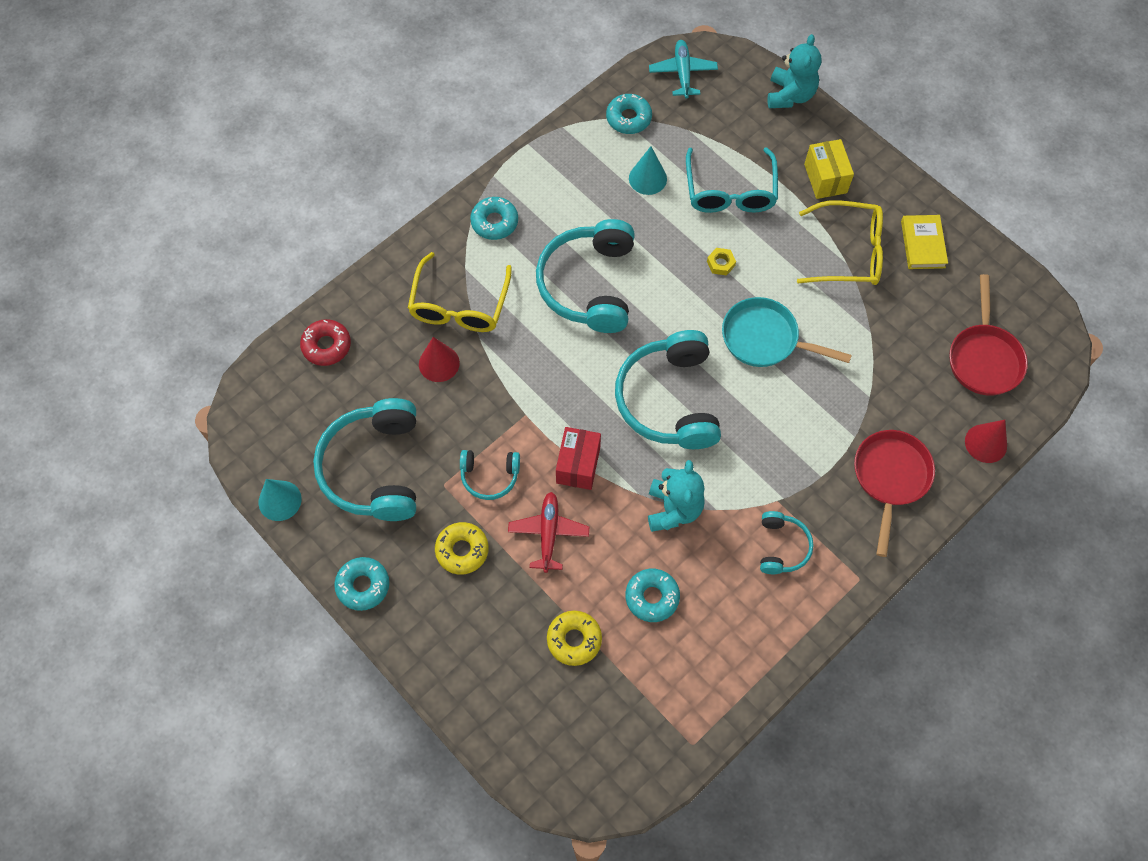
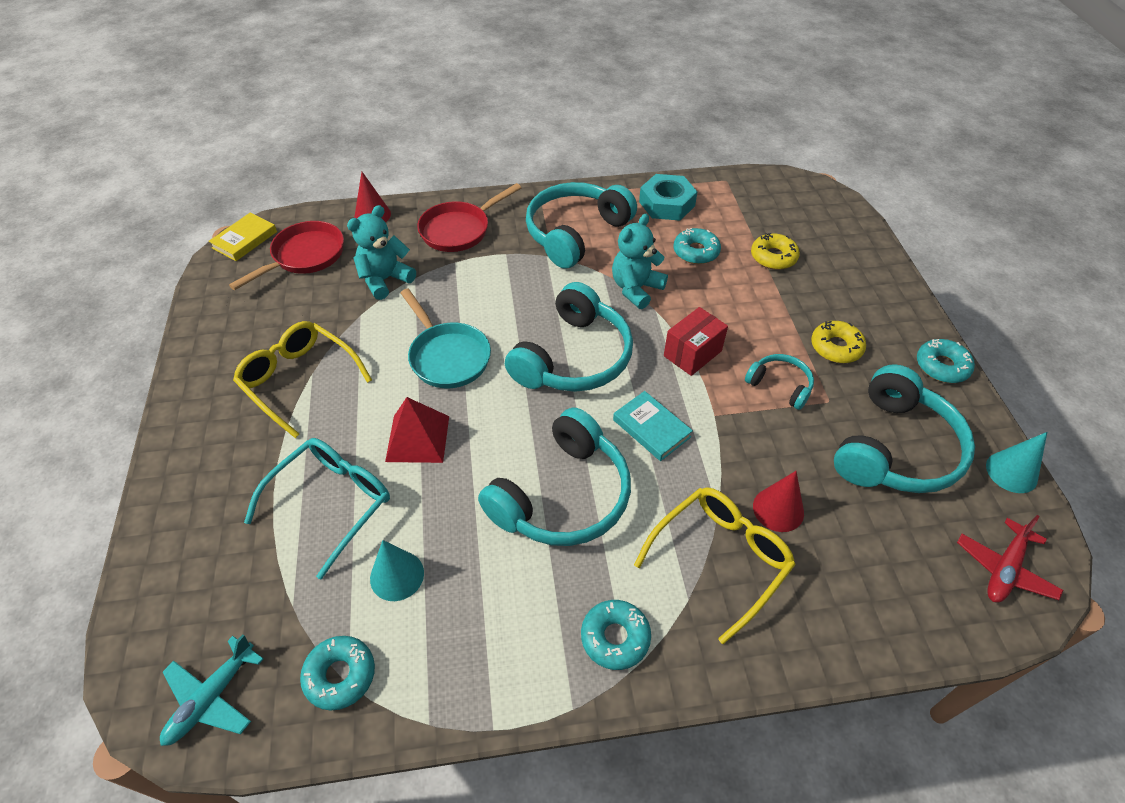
camera: 145 degrees left, 15 degrees down
(326, 346) = (908, 605): red donut -> none
(548, 533) = (751, 323): red plane -> red plane (1004, 569)
(565, 373) = (651, 428): none -> turquoise book
(720, 263) = (417, 438): yellow nut -> red pyramid
(727, 655) = (666, 204): none -> turquoise nut
(782, 547) = (575, 233): turquoise headphones -> turquoise headphones, size x1.99
(790, 95) = (144, 573): turquoise teddy bear -> turquoise teddy bear (385, 280)
(825, 178) = (232, 456): yellow box -> none
(923, 244) = (235, 351): yellow book -> yellow book (245, 240)

